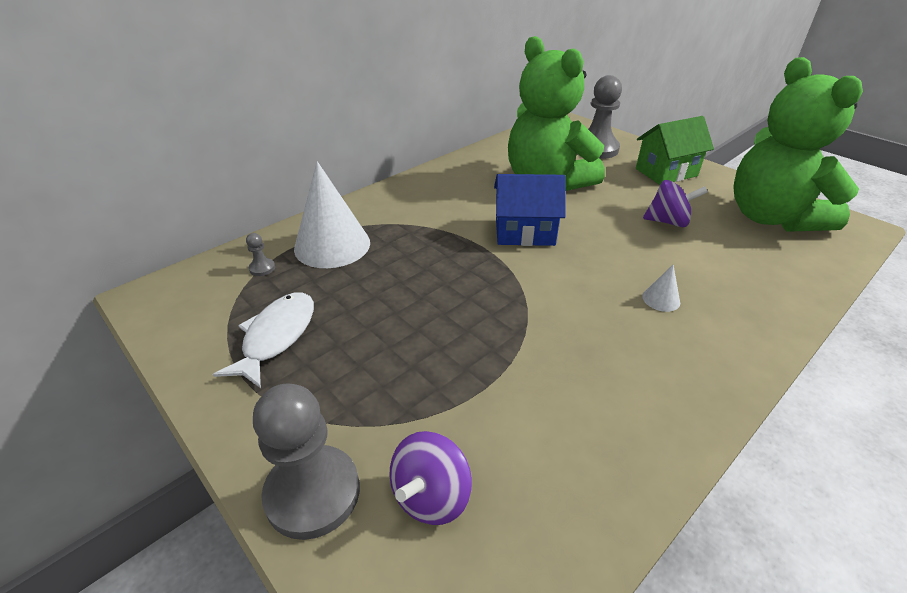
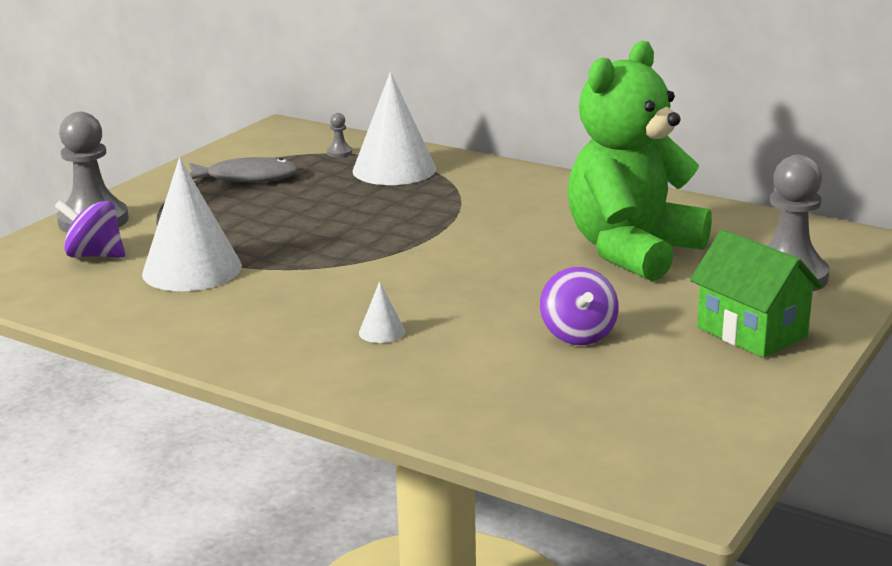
camera: 75 degrees right, 15 degrees down
(276, 337) = (247, 178): white fish -> grey fish
(506, 404) = (192, 269): none -> white cone
(524, 232) = (482, 250): blue house -> none
(771, 217) = (657, 415): green teddy bear -> none

